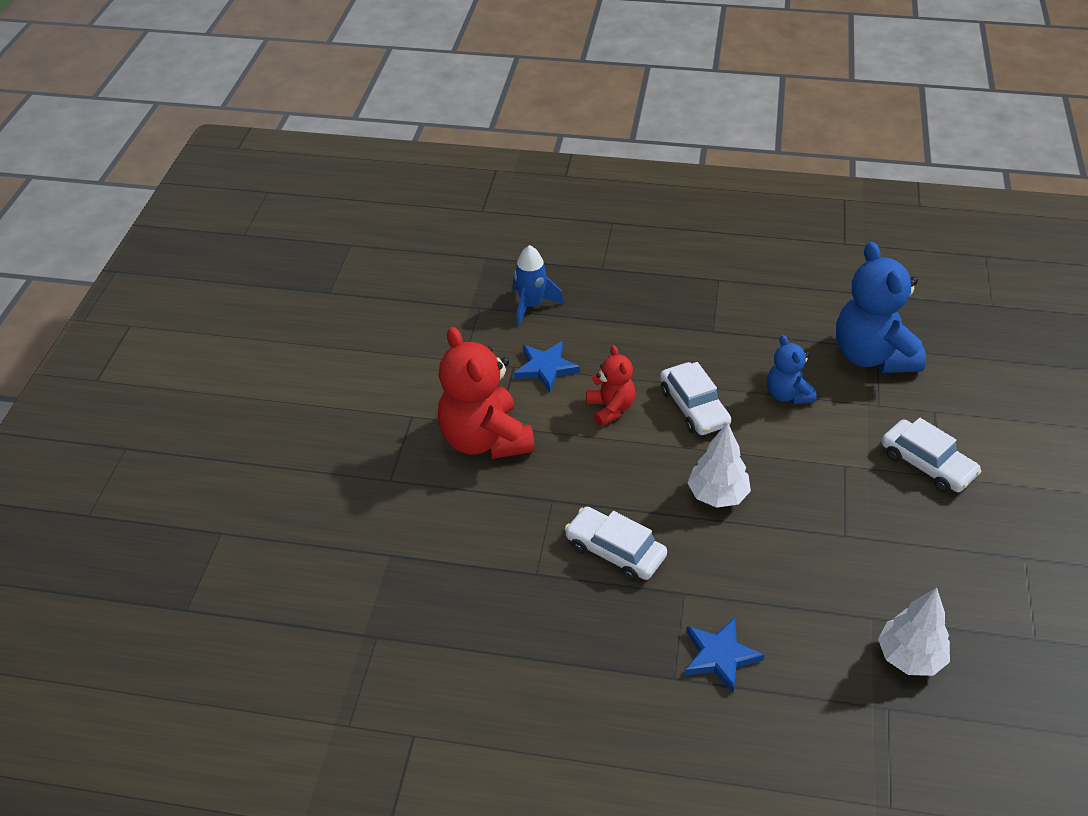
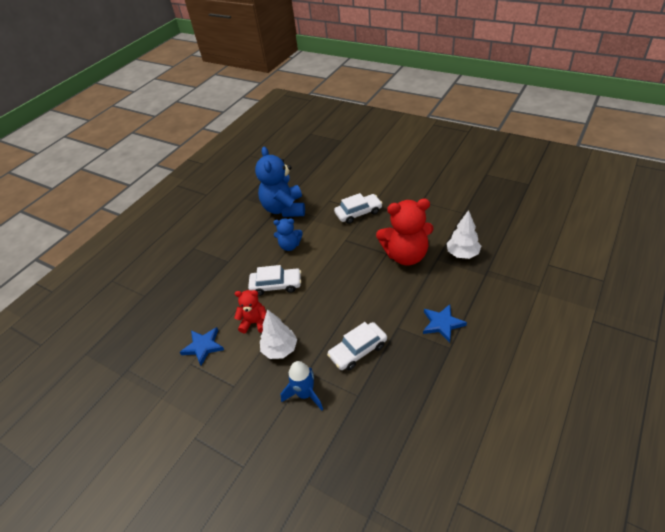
camera: 65 degrees left, 0 degrees up
(485, 440) = (241, 396): red teddy bear -> red teddy bear (406, 255)
(531, 306) = (147, 340): blue rocket -> blue rocket (305, 394)
(717, 495) = (340, 293): white tree -> white tree (280, 349)
(872, 356) = (284, 209): blue teddy bear -> blue teddy bear turned 75 degrees clockwise

